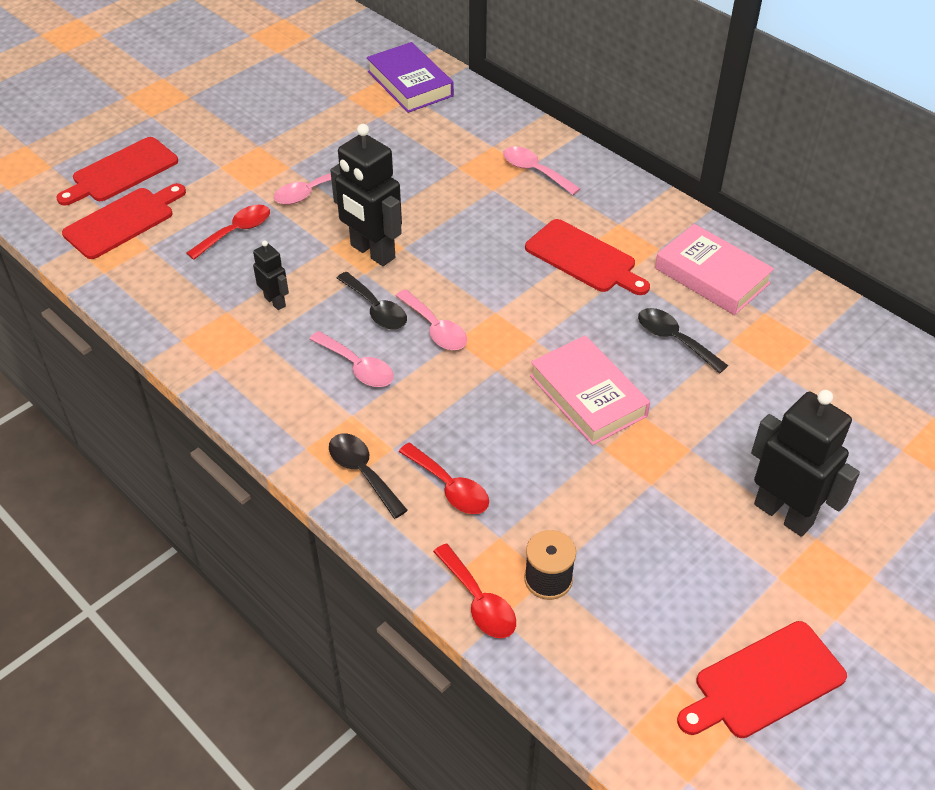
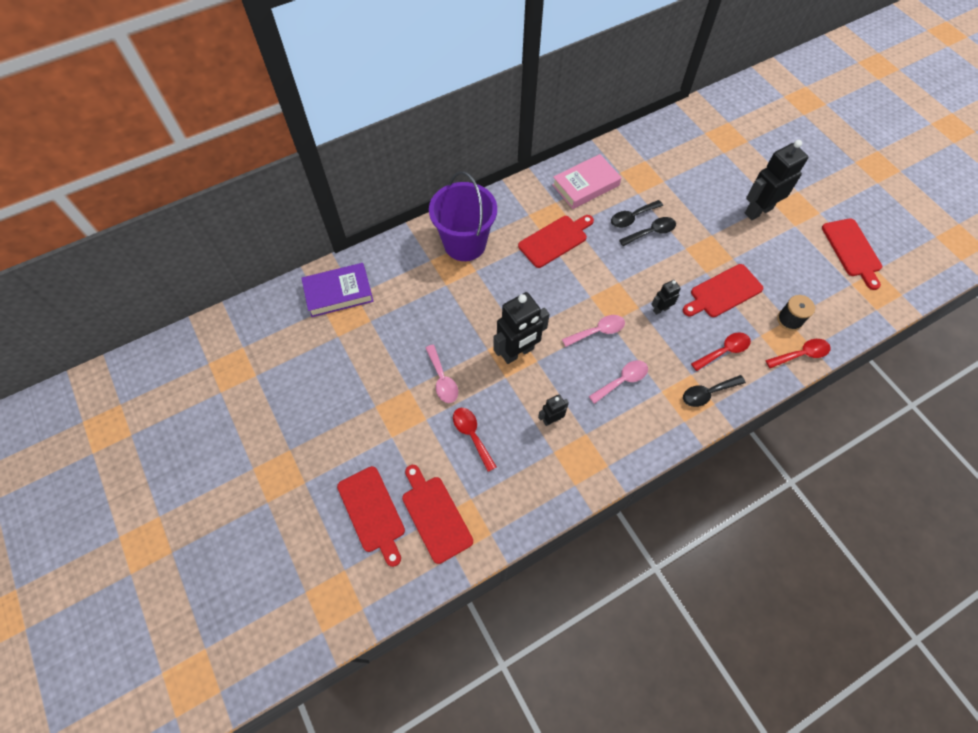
camera: 75 degrees left, 15 degrees up
(376, 309) = (573, 360): black spoon -> black spoon (651, 232)
(503, 396) = (660, 309): none -> black robot
(534, 171) = (465, 244): pink spoon -> purple bucket
(570, 476) = (723, 292): none -> red cutting board
(588, 396) = (667, 269): pink book -> none

